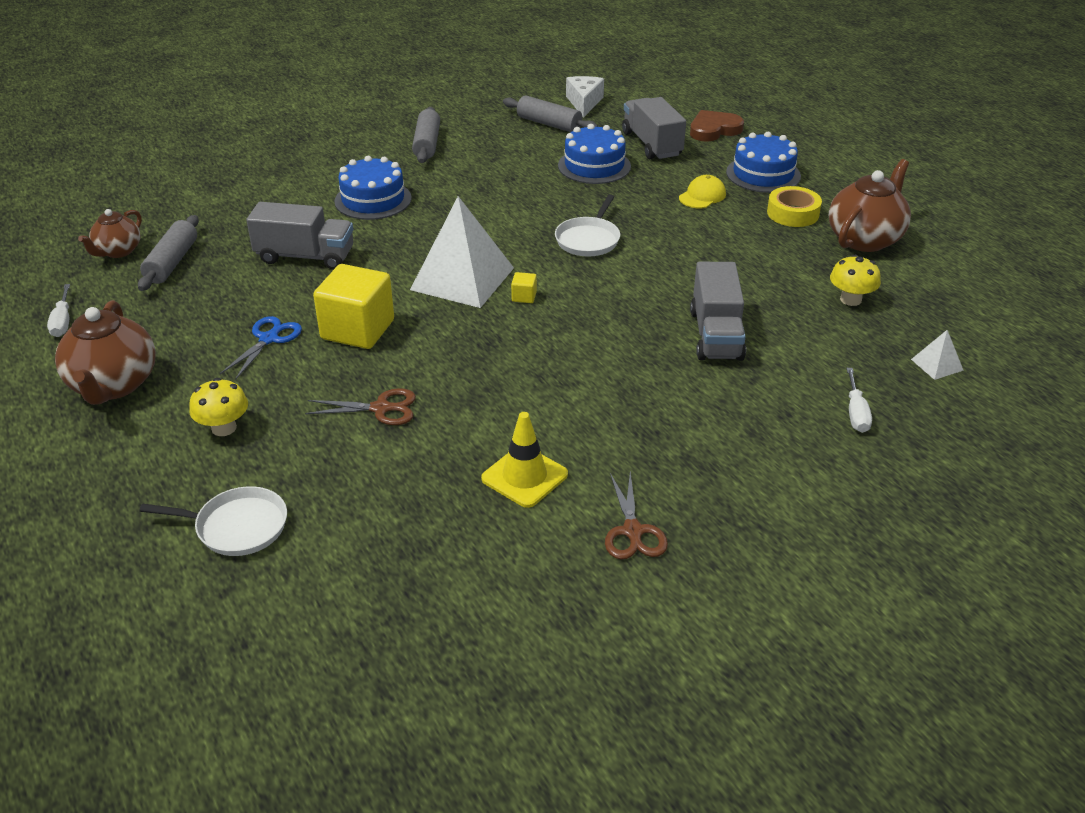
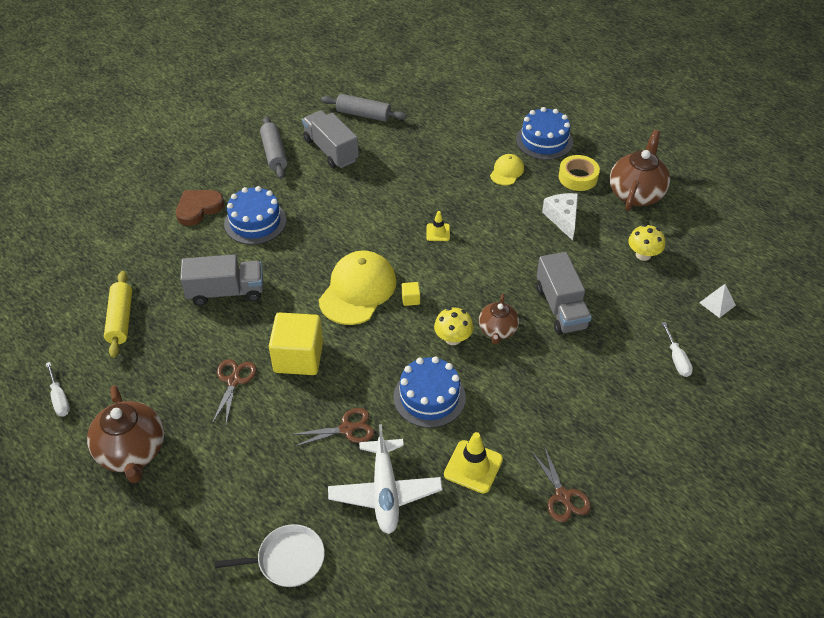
camera: 15 degrees left, 10 degrees up
(118, 251) = (70, 317): brown teapot -> brown teapot (497, 331)
(172, 262) = (120, 319): grey rolling pin -> yellow rolling pin
(224, 428) = (237, 473): yellow mushroom -> yellow mushroom (453, 338)
(269, 339) = (233, 381): blue scissors -> brown scissors
(396, 481) = (385, 492): none -> white plane
(462, 278) = (358, 290): white pyramid -> yellow cap
(584, 103) = (383, 86): white cheese -> white cheese (563, 218)
(588, 239) = (438, 232): white pan -> yellow traffic cone
(594, 166) = (415, 154): blue cake -> blue cake (429, 397)
(651, 144) = (451, 123): grey truck -> grey truck (331, 150)
(714, 130) = (493, 99): brown heart -> brown heart (198, 208)

